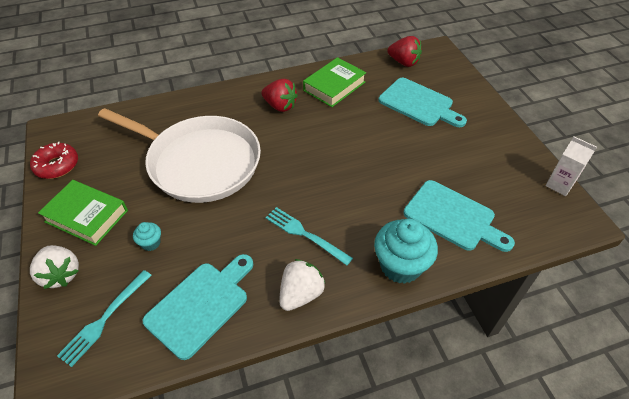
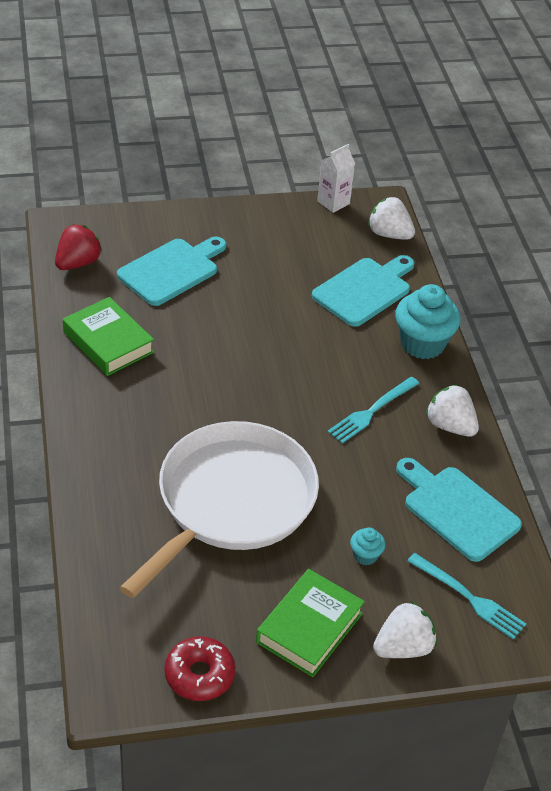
camera: 85 degrees left, 5 degrees down
(280, 106) = (135, 405): red strawberry -> none
(541, 229) = (389, 234): none -> white strawberry

